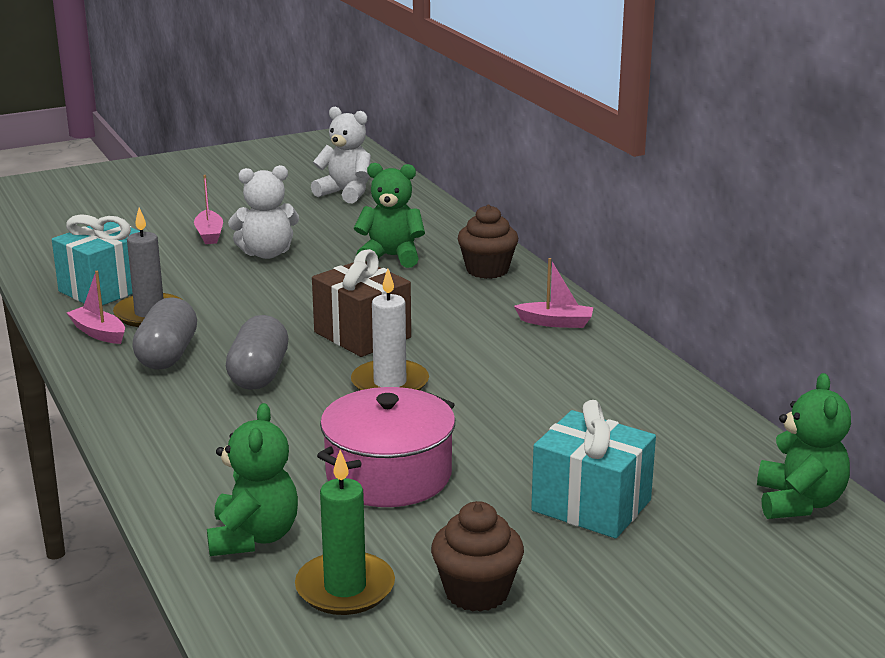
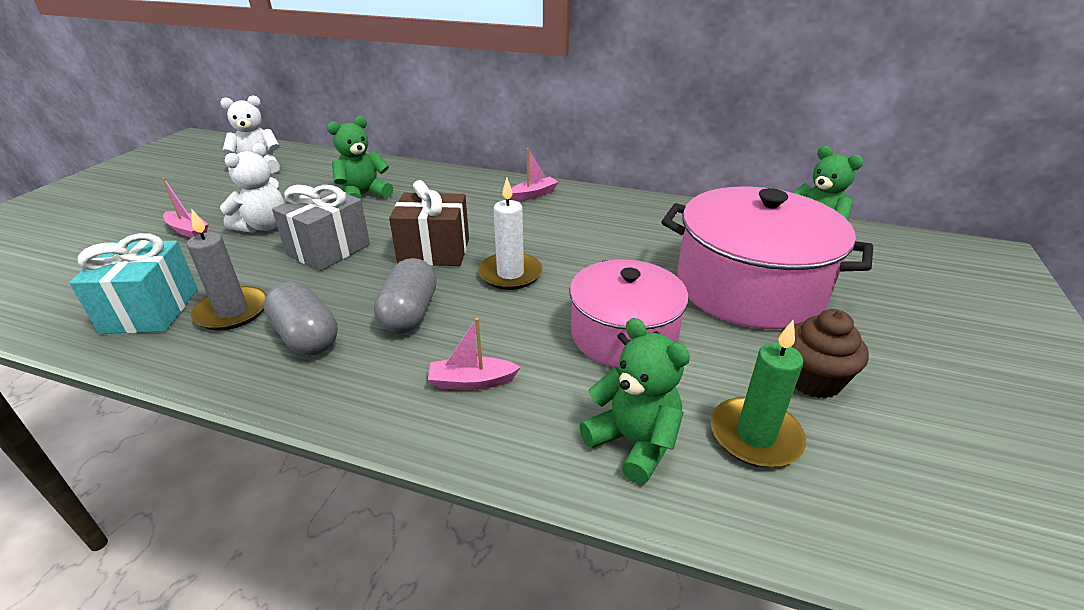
camera: 45 degrees left, 10 degrees up
(99, 333) = (205, 350): pink boat -> pink boat (472, 381)
(259, 374) = (409, 313): grey capsule -> grey capsule turned 45 degrees clockwise
(283, 295) = (328, 249): none -> grey gift
(487, 270) = (440, 181): brown cupcake -> none
(591, 505) = (749, 287): turquoise gift -> pink pot

